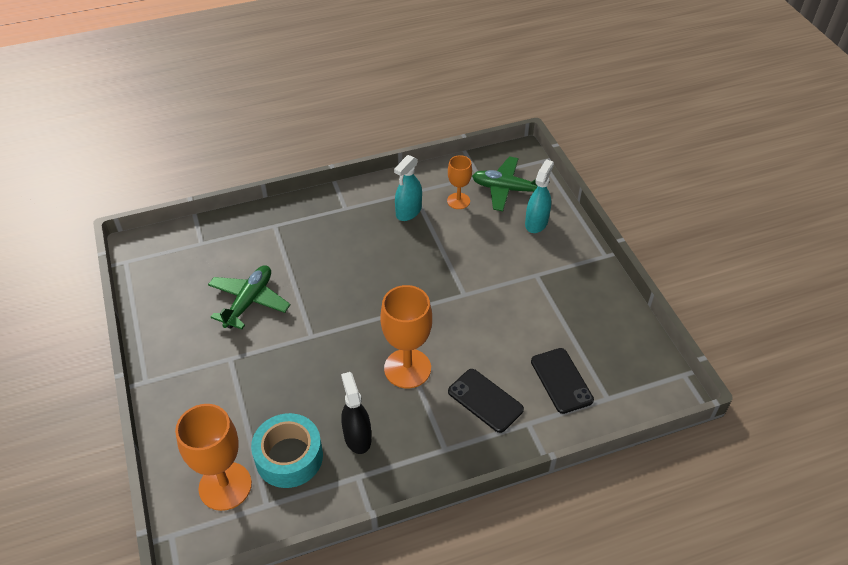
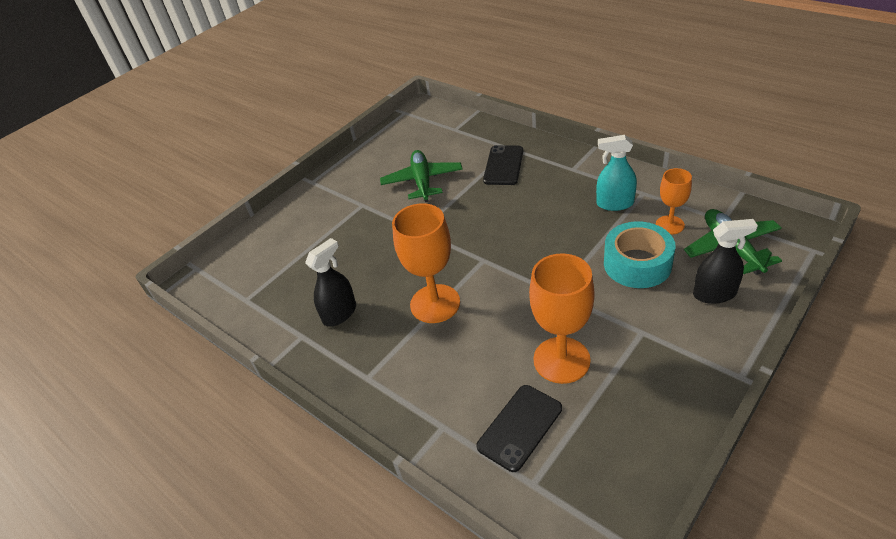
camera: 65 degrees right, 5 degrees down
(225, 486) = (249, 269): orange goblet -> orange goblet (561, 360)
(249, 301) = (422, 181): green plane -> green plane turned 90 degrees counterclockwise
(289, 457) = (295, 286): turquoise tape -> turquoise tape (637, 264)
(485, 400) = (443, 377): black phone -> black phone (503, 165)
(536, 223) = (714, 294): turquoise spray bottle -> black spray bottle

